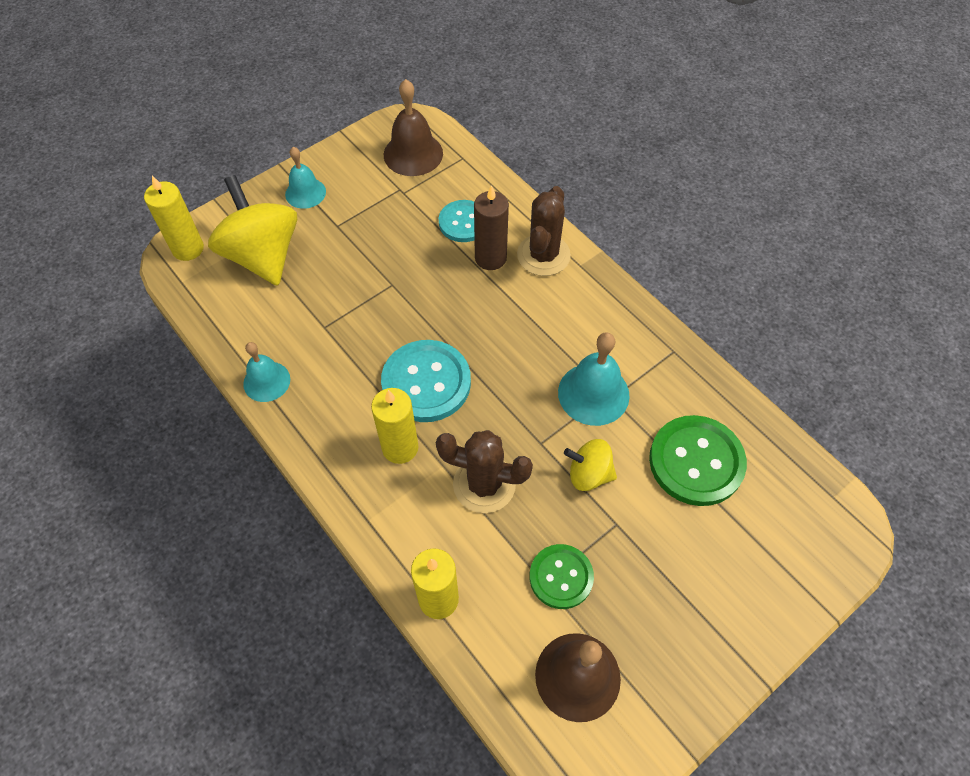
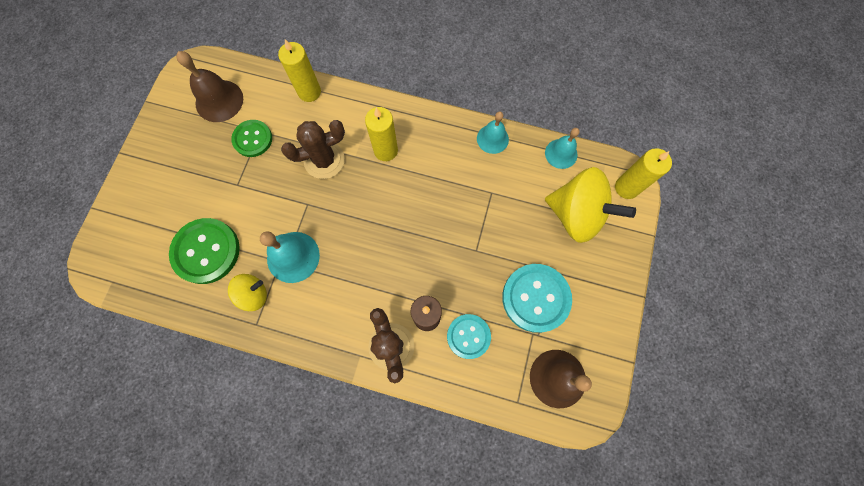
camera: 145 degrees right, 15 degrees up
(305, 193) = (599, 283): turquoise bell -> turquoise bell (561, 153)
(426, 382) = (400, 197): turquoise button -> turquoise button (535, 298)
(589, 474) = (268, 203): yellow spinning top -> yellow spinning top (254, 294)

